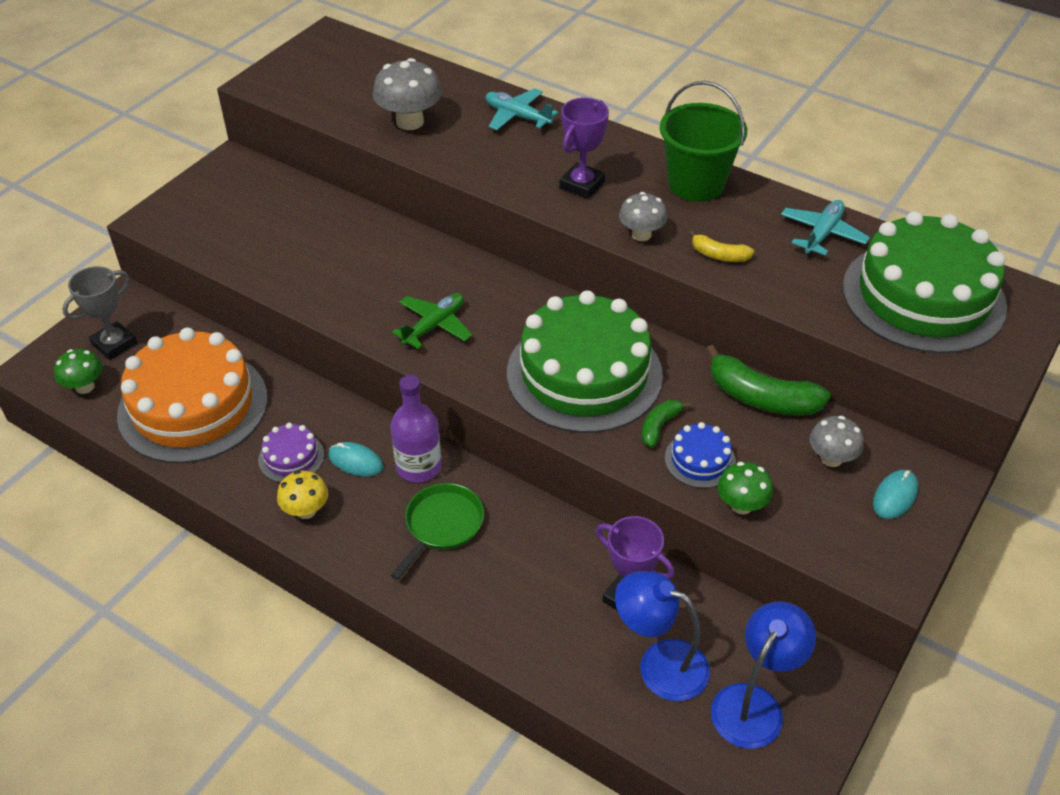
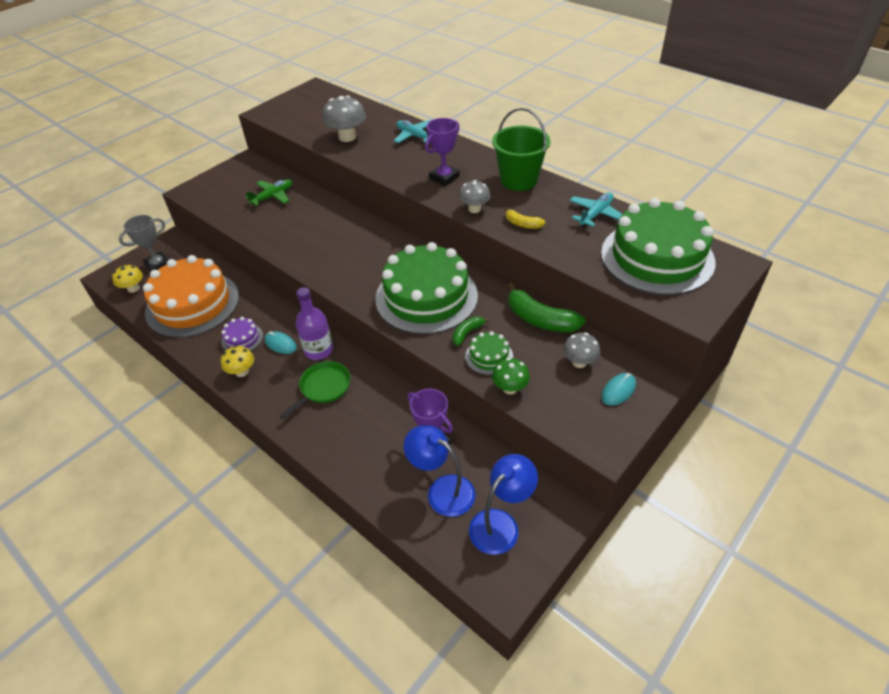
camera: 10 degrees right, 0 degrees up
(85, 386) = (133, 288): green mushroom -> yellow mushroom
(434, 326) = (339, 262): green plane -> green plane (273, 196)
(700, 460) = (489, 356): blue cake -> green cake

